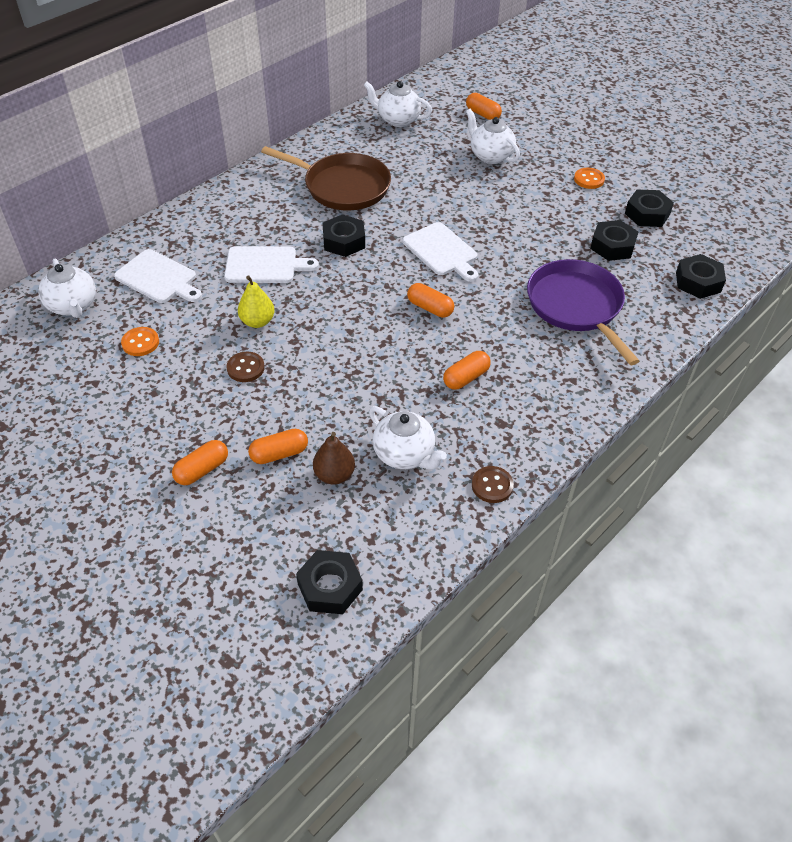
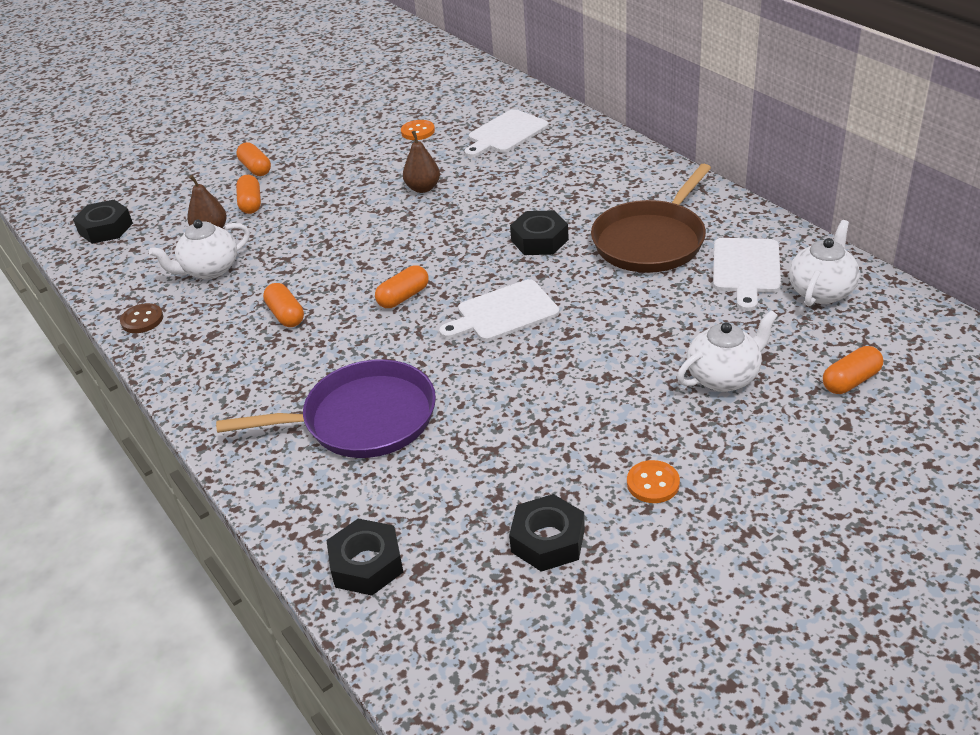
camera: 105 degrees right, 10 degrees down
(73, 306) = (478, 97): white teapot -> none
(245, 368) = (362, 184): brown button -> none
(257, 321) = (423, 188): yellow pear -> brown pear
(265, 265) = (509, 190): white cutting board -> white cutting board (746, 269)
(612, 246) = (476, 479): black nut -> none

